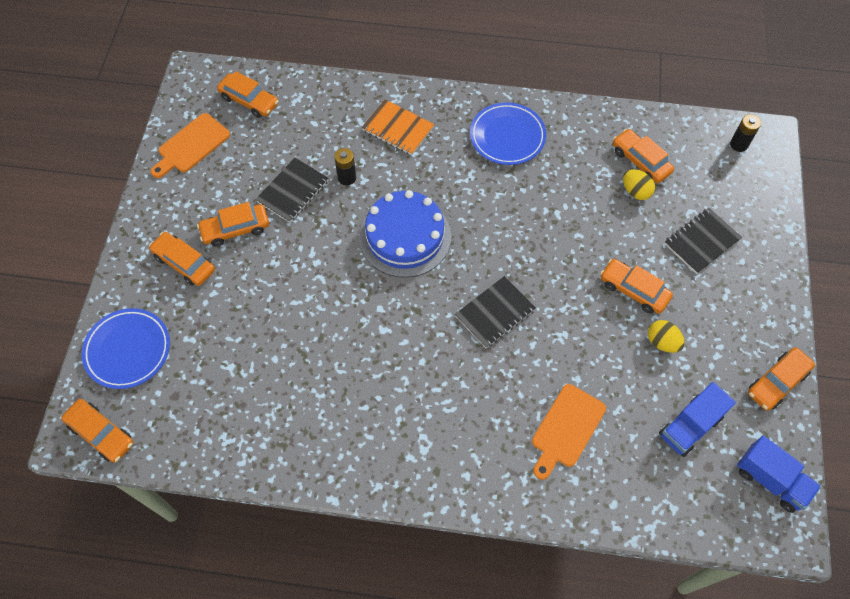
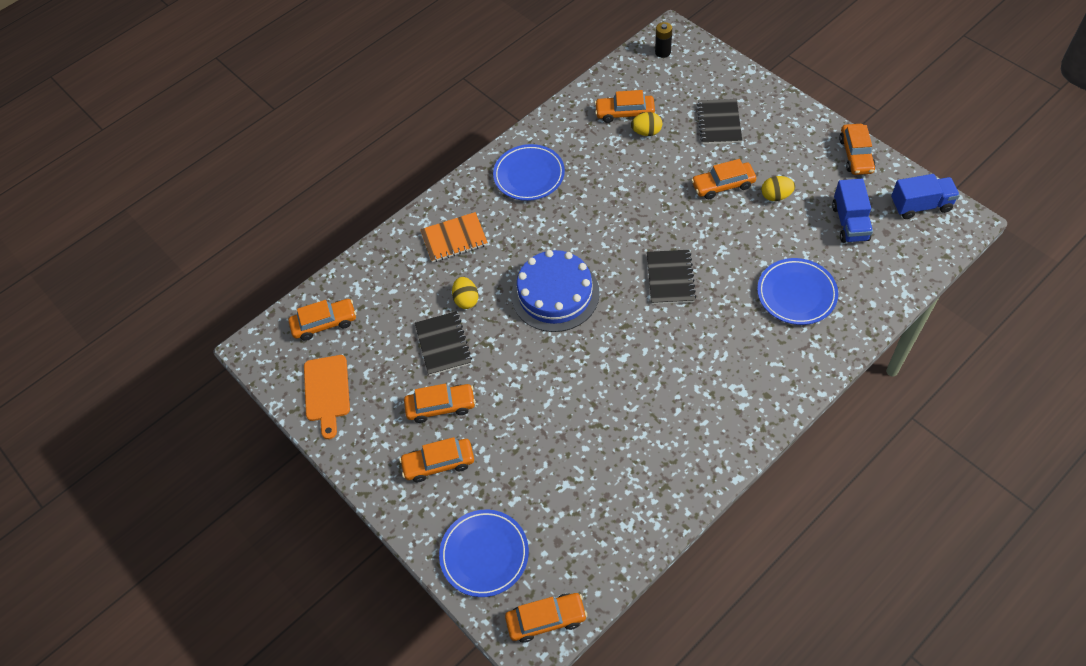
camera: 45 degrees left, 5 degrees down
(235, 229) = (441, 406): orange car -> orange car turned 120 degrees counterclockwise
(347, 178) = (466, 300): black battery -> yellow egg
(566, 429) = (796, 294): orange cutting board -> blue plate

